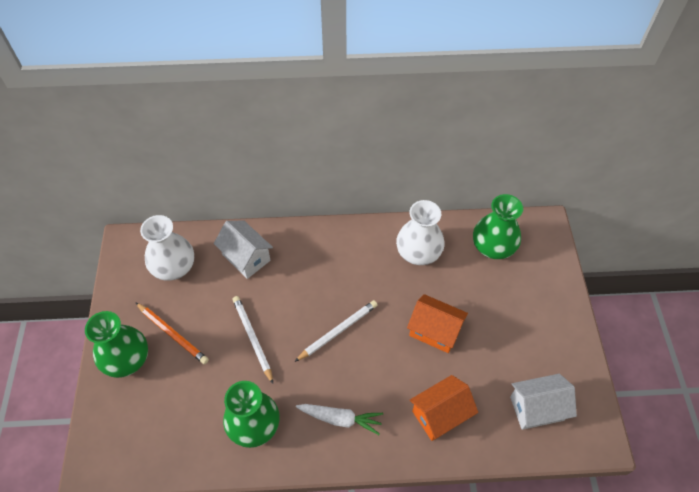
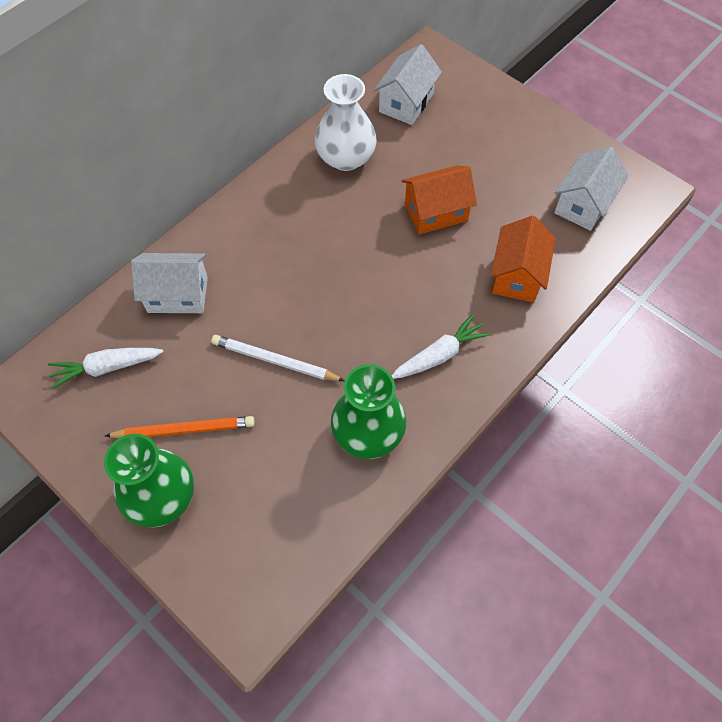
camera: 45 degrees left, 5 degrees up
(174, 267) = (106, 368): white vase -> white carrot
(338, 331) = (350, 284): white pencil -> none
(493, 247) = (406, 103): green vase -> white house

